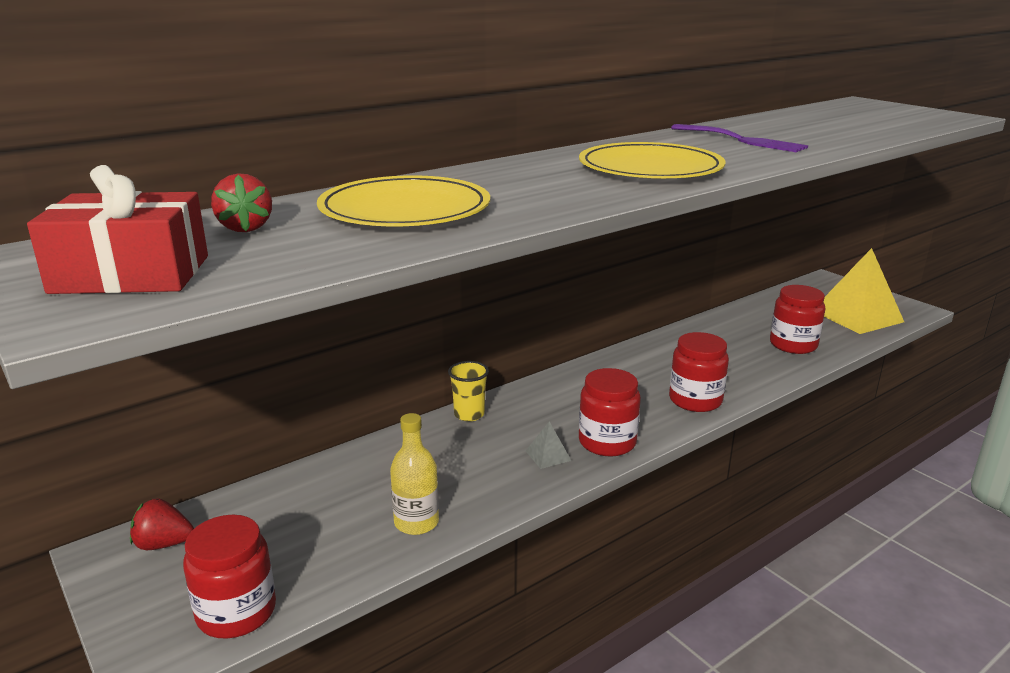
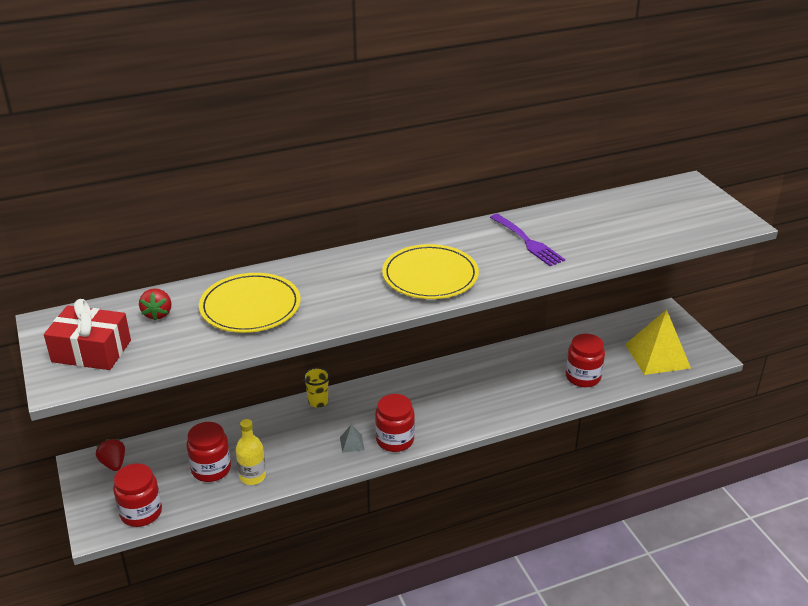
camera: 15 degrees right, 10 degrees up
(163, 544) = (113, 463): red strawberry -> red strawberry turned 45 degrees clockwise
(695, 400) = (475, 416): red jar -> red jar (211, 469)

